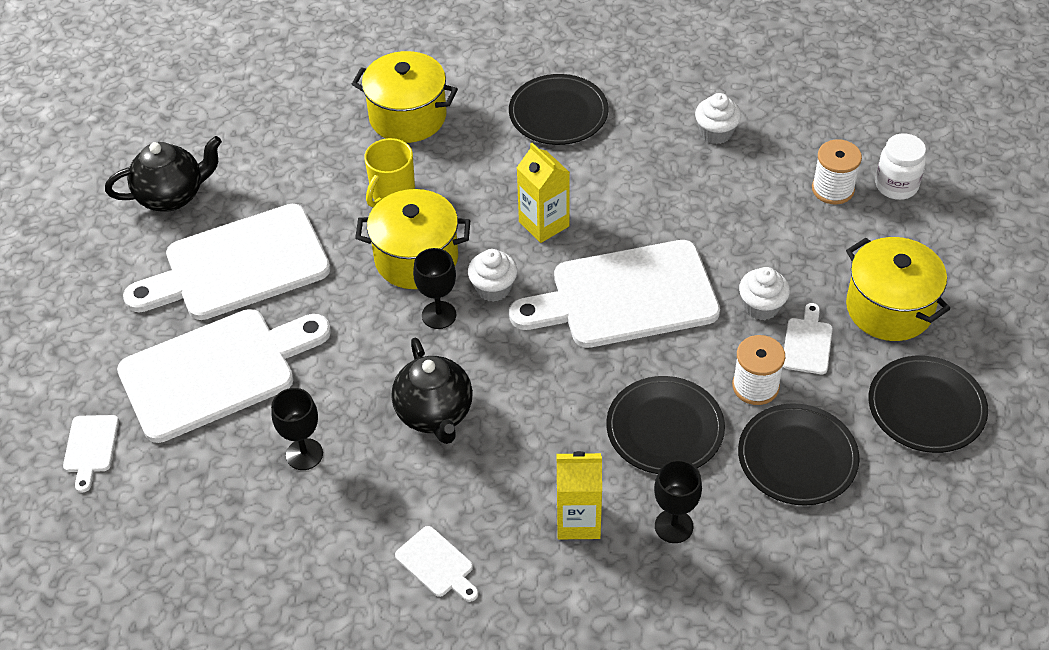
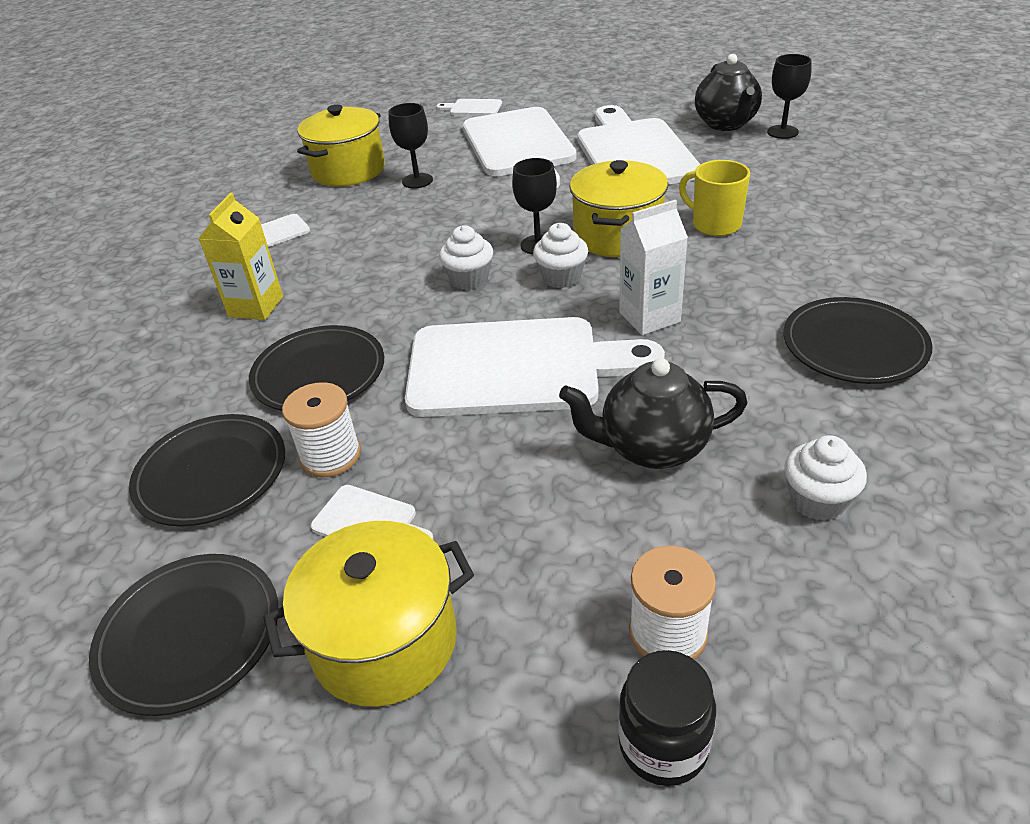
camera: 105 degrees right, 10 degrees down
(408, 117) = (840, 237): yellow pot -> yellow pot (348, 170)
(435, 414) = (421, 238): black teapot -> black teapot (652, 448)
(544, 224) = (649, 317): yellow carton -> white carton
(626, 297) = (515, 367): white cutting board -> white cutting board turned 90 degrees clockwise
(673, 526) = (204, 364): black goblet -> black goblet (782, 132)
(761, 307) = (451, 486): white cupcake -> white cupcake (469, 279)
(896, 185) = (663, 745): white jar -> black jar

